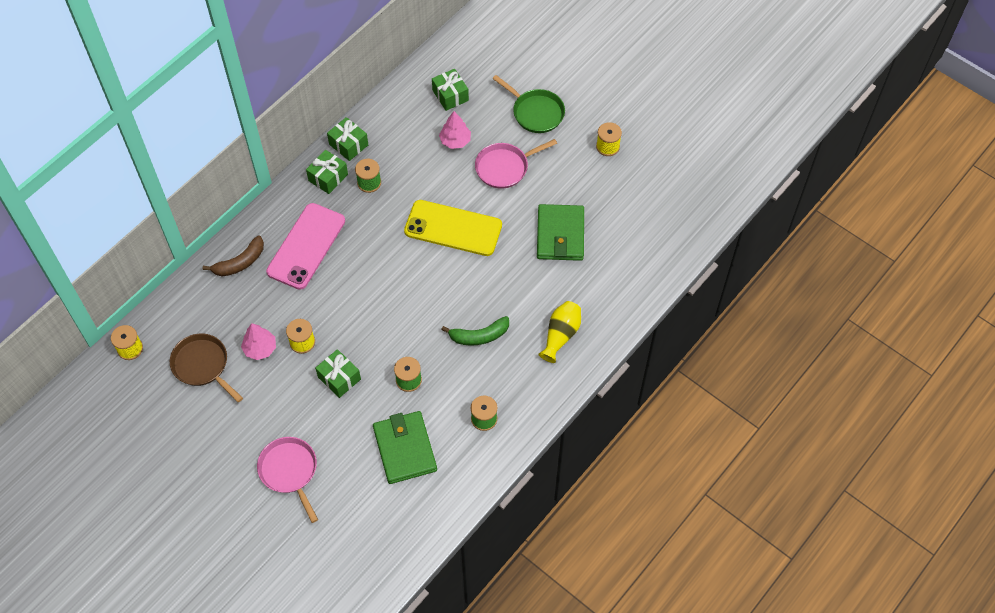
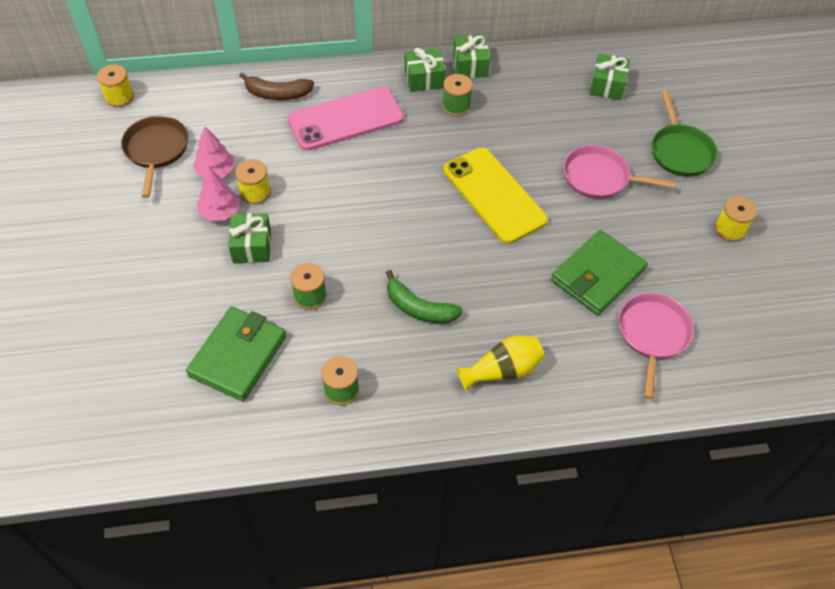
camera: 40 degrees right, 5 degrees down
(290, 471) = (121, 292): pink pan -> pink pan (652, 335)
(455, 141) = (573, 124): pink tree -> pink tree (220, 212)

